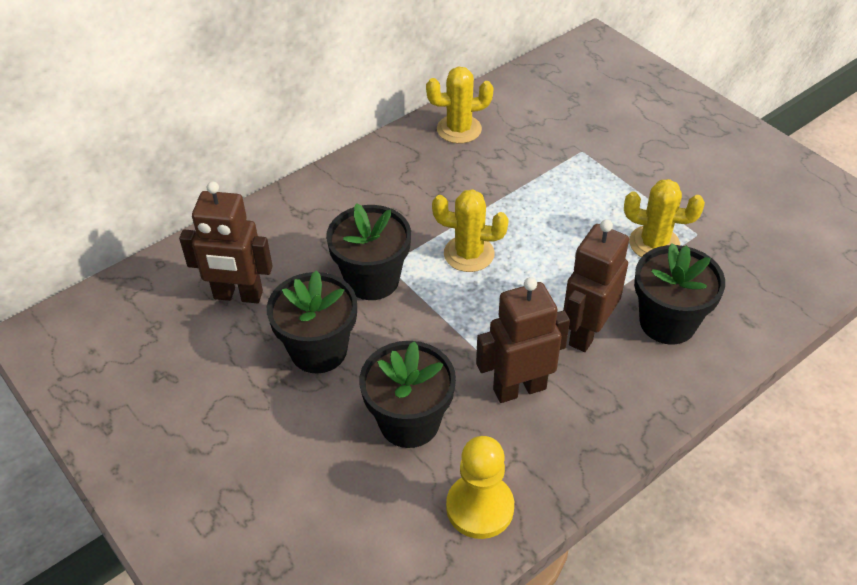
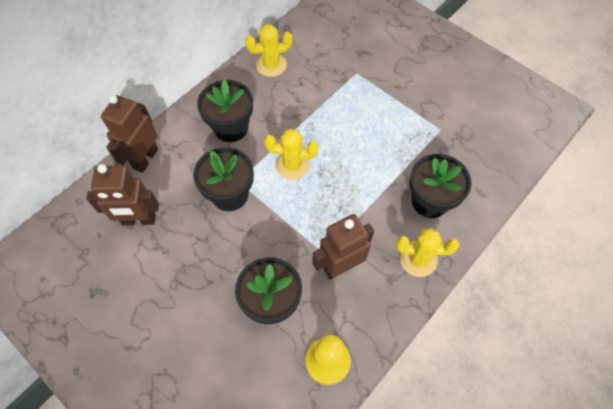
camera: 10 degrees left, 15 degrees up
(318, 350) = (202, 256): black flower pot -> black flower pot (231, 127)
(586, 332) = (378, 216): brown robot -> brown robot (145, 159)
(654, 243) = (413, 141): yellow cactus -> yellow cactus (418, 259)

